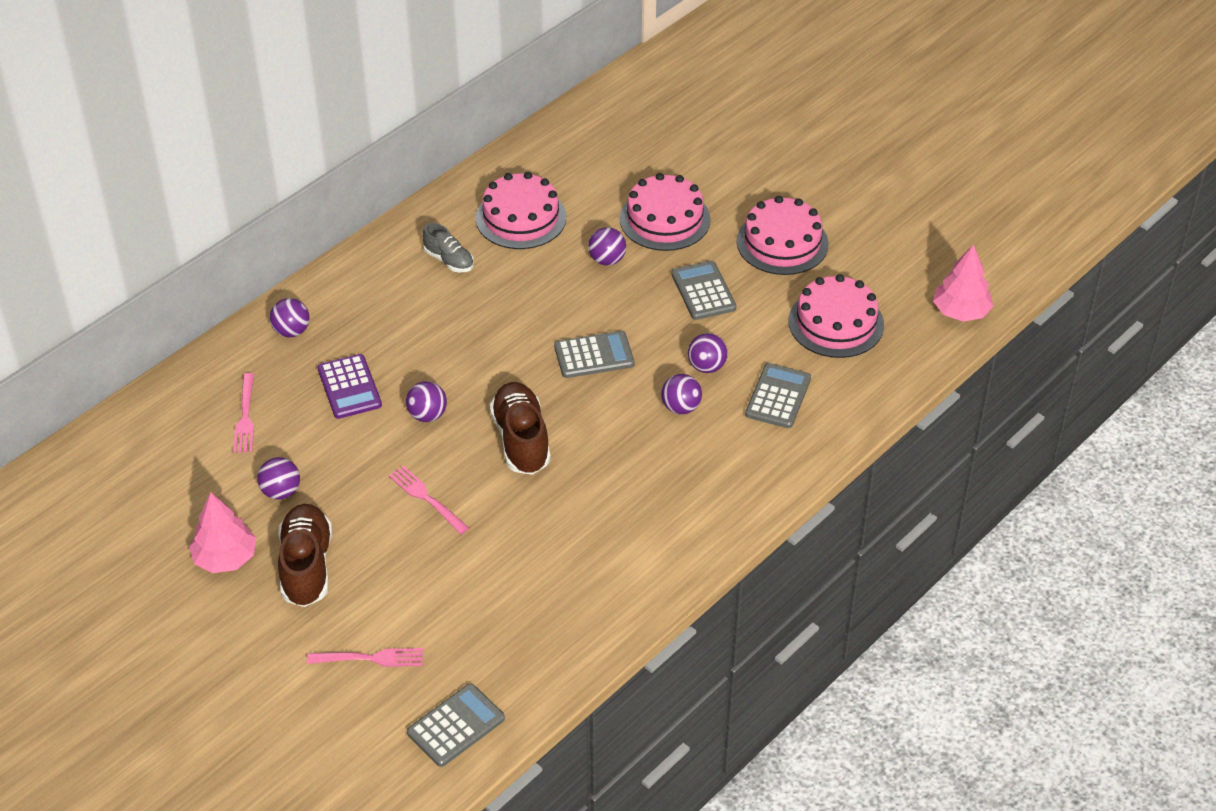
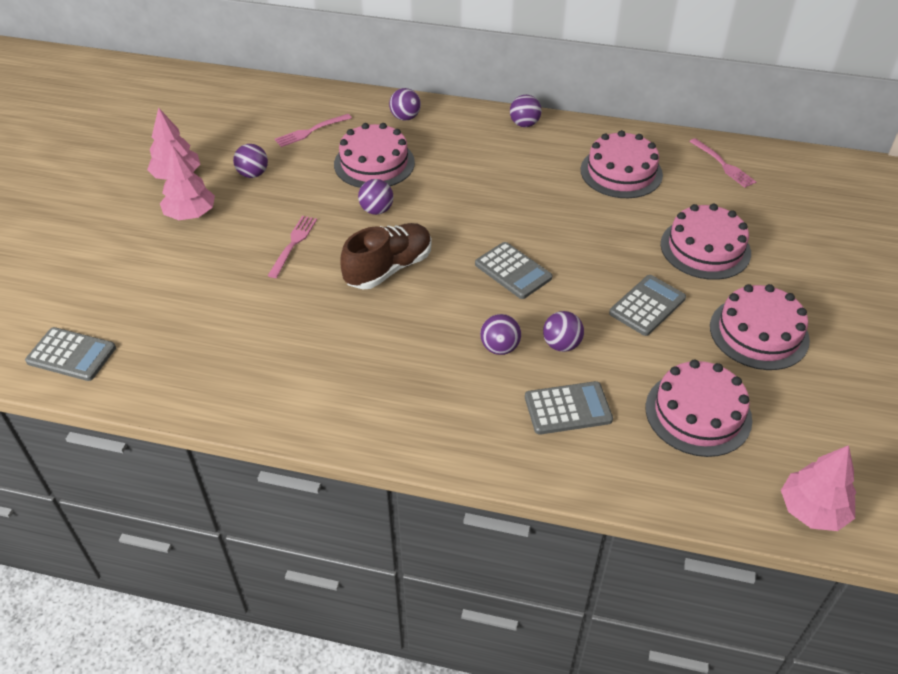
camera: 60 degrees right, 0 degrees up
(306, 566) = (190, 214): brown shoe -> pink tree
(349, 387) = (374, 163): purple calculator -> pink cake
(370, 658) = (119, 281): pink fork -> pink fork (723, 164)
(449, 260) = (540, 156): grey shoe -> none
(607, 260) = (624, 235): purple ball -> purple ball (524, 124)

